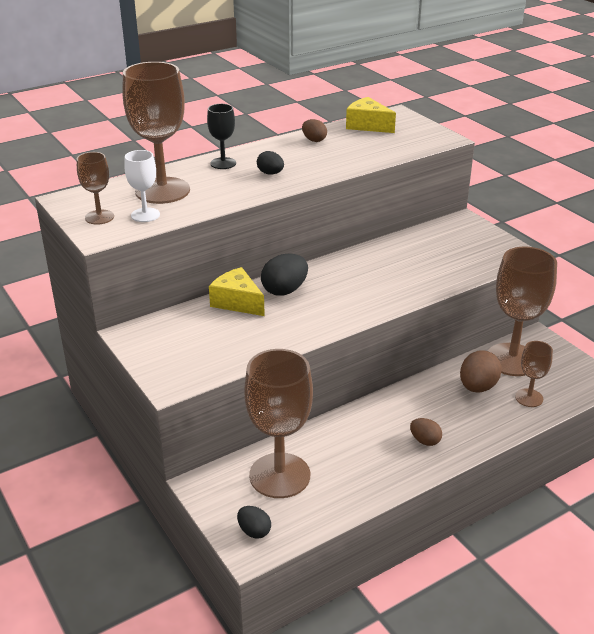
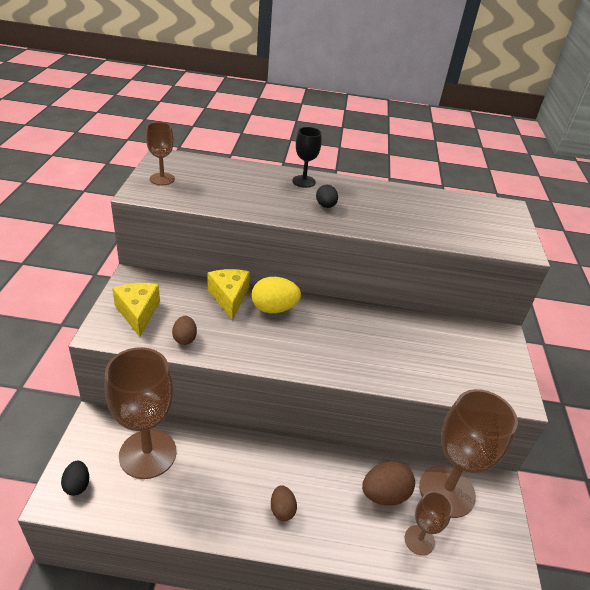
camera: 35 degrees right, 5 degrees up
(145, 215) = (191, 192): white goblet -> none
(162, 191) = (231, 181): brown goblet -> none
(284, 290) = (274, 309): black egg -> yellow egg
(314, 140) = (401, 196): brown egg -> brown egg (185, 338)
(367, 125) = (465, 205): yellow cheese -> yellow cheese (138, 313)

